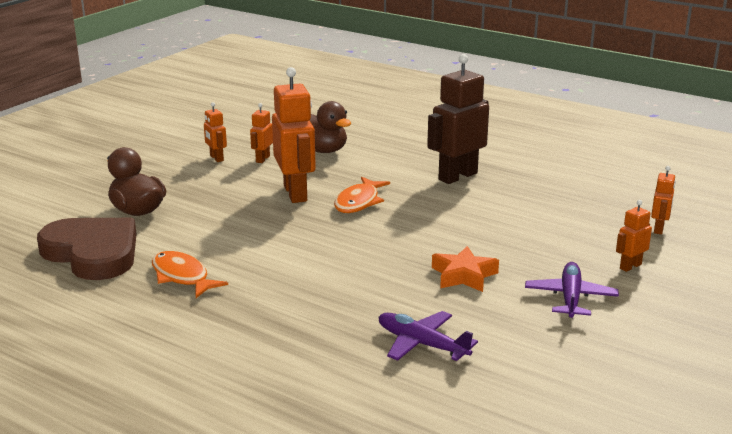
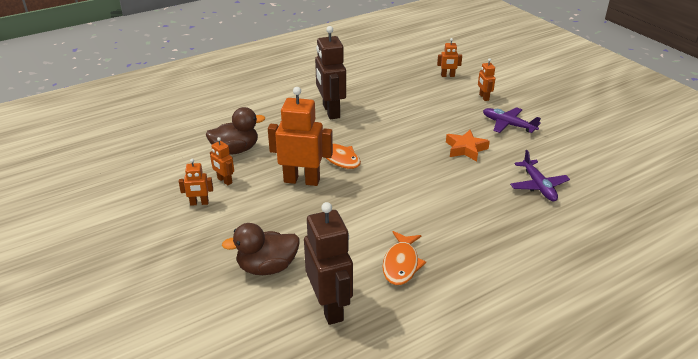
camera: 65 degrees left, 10 degrees up
(93, 253) = (330, 307): brown heart -> brown robot
(182, 276) = (401, 264): orange fish -> orange fish turned 60 degrees counterclockwise
(422, 344) = (538, 186): purple plane -> purple plane turned 75 degrees counterclockwise
(659, 229) = (447, 76): orange robot -> orange robot turned 135 degrees clockwise

